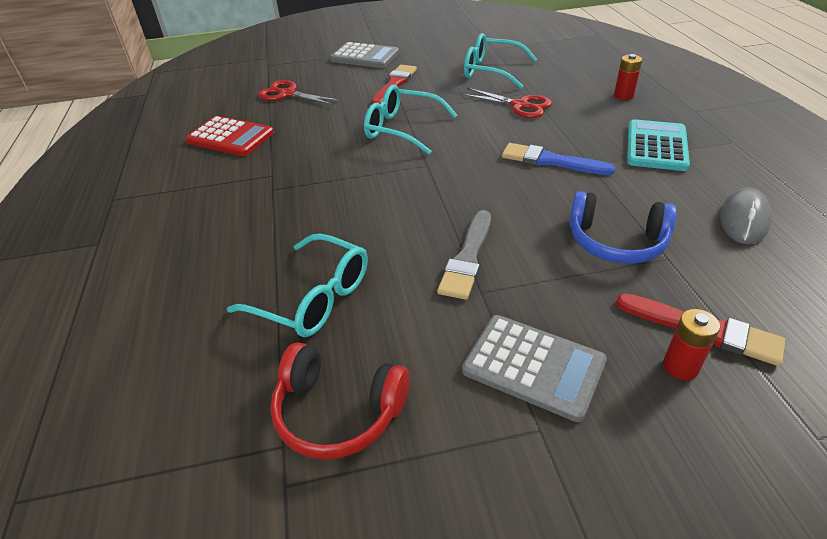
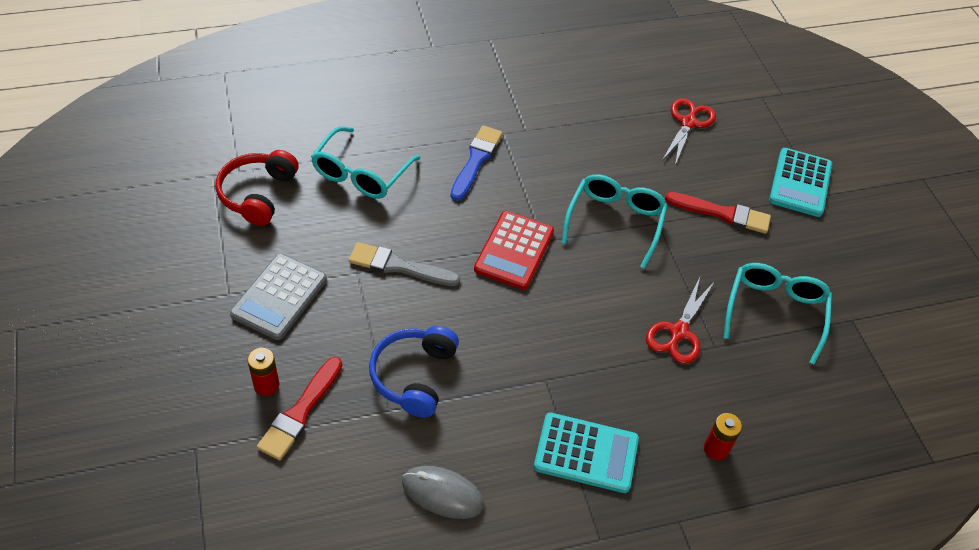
camera: 80 degrees right, 10 degrees up
(230, 137) = (592, 92): red calculator -> red calculator (514, 251)
(364, 56) = (800, 183): grey calculator -> turquoise calculator
(550, 161) = (552, 345): blue brush -> blue brush (476, 160)

